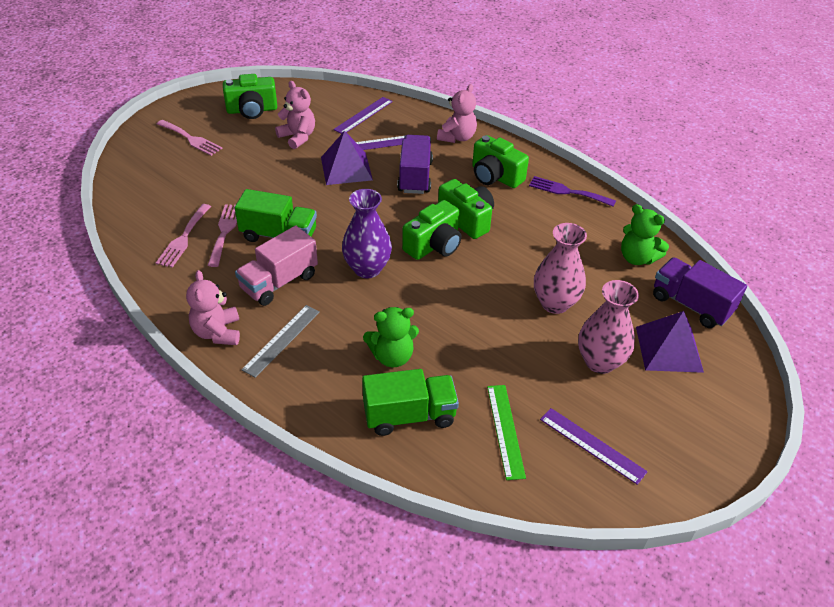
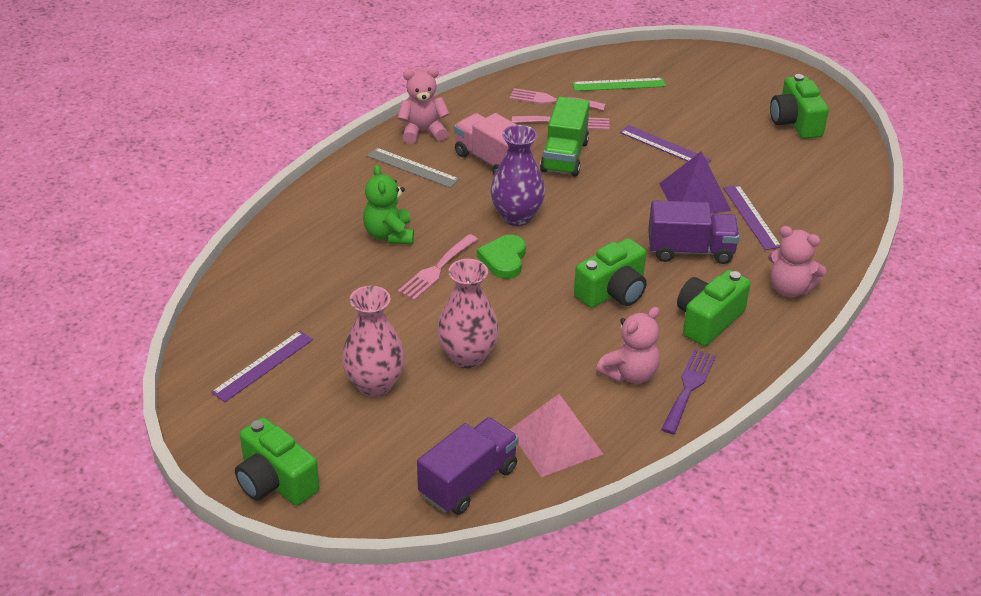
camera: 90 degrees right, 5 degrees down
(191, 139) = (723, 87): pink fork -> pink fork (436, 270)
(298, 137) = (749, 158): pink teddy bear -> pink teddy bear (630, 374)
(363, 115) = (815, 207): purple ruler -> purple ruler (665, 146)
(409, 415) = (314, 246): green truck -> none
(428, 278) = (503, 259): none -> green heart
(434, 245) = (561, 264): green camera -> green camera (275, 481)
(505, 430) = (289, 306): green ruler -> green ruler (618, 85)
(637, 258) = (556, 442): green teddy bear -> pink pyramid
(669, 349) = (392, 447): purple pyramid -> none

